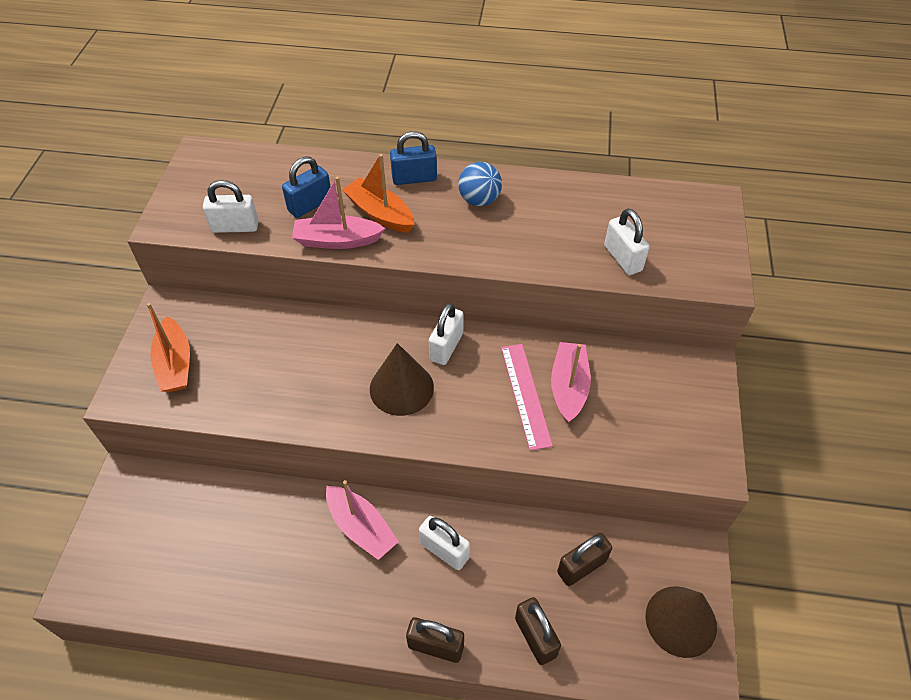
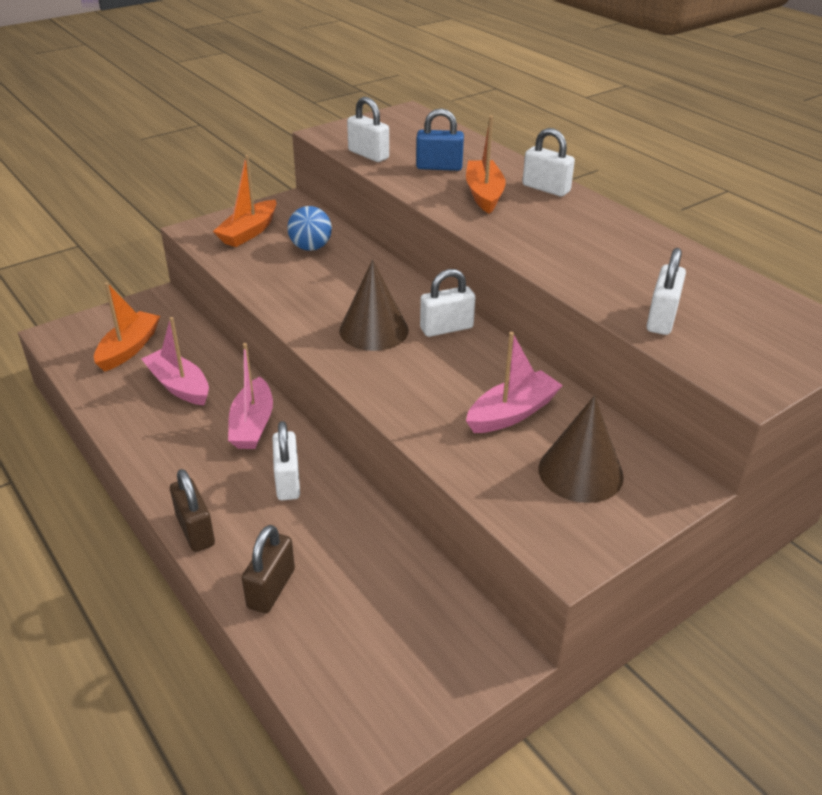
camera: 45 degrees right, 15 degrees down
(168, 546) = (129, 348): none -> orange boat
(337, 240) = (426, 192): pink boat -> pink boat (179, 386)
(414, 178) = (546, 188): blue padlock -> white padlock
(479, 200) = (582, 224): blue ball -> blue ball (310, 247)
(525, 395) = (465, 394): pink ruler -> none
(581, 566) = (377, 577): brown padlock -> none
(681, 621) = (408, 688): brown cone -> brown cone (580, 472)

